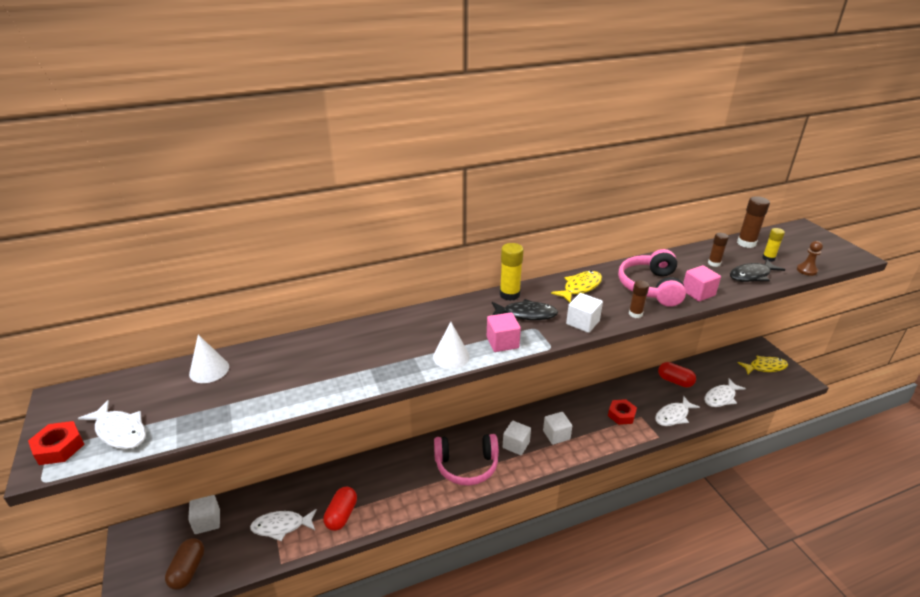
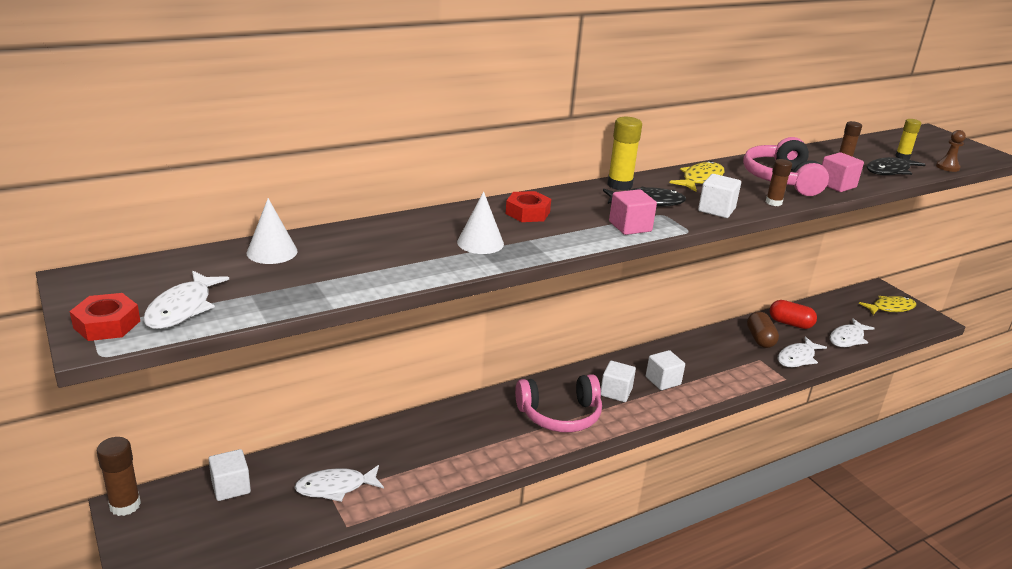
camera: 10 degrees left, 5 degrees down
(120, 431) = (182, 308): white fish -> white fish turned 75 degrees clockwise
(188, 570) = (220, 540): brown capsule -> brown capsule (760, 339)
(341, 515) = (413, 472): red capsule -> none
(451, 356) = (574, 239): white cone -> white cone (480, 243)
(621, 415) = (736, 358): red nut -> red nut (527, 213)
(746, 243) = (873, 143): brown glue stick -> brown glue stick (125, 505)

